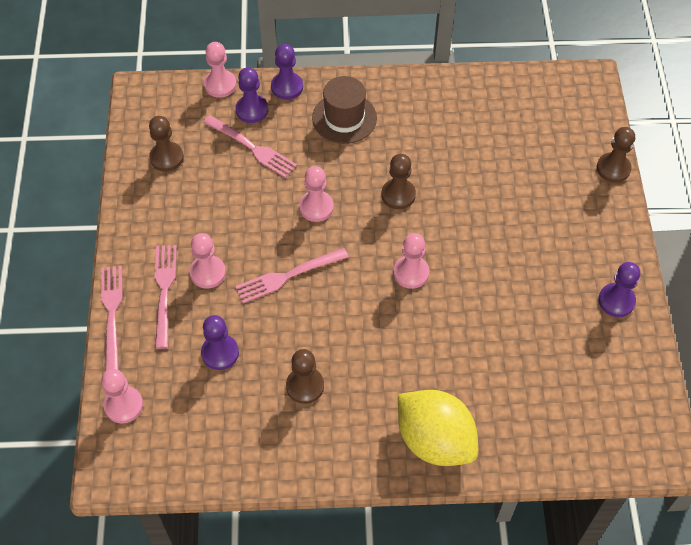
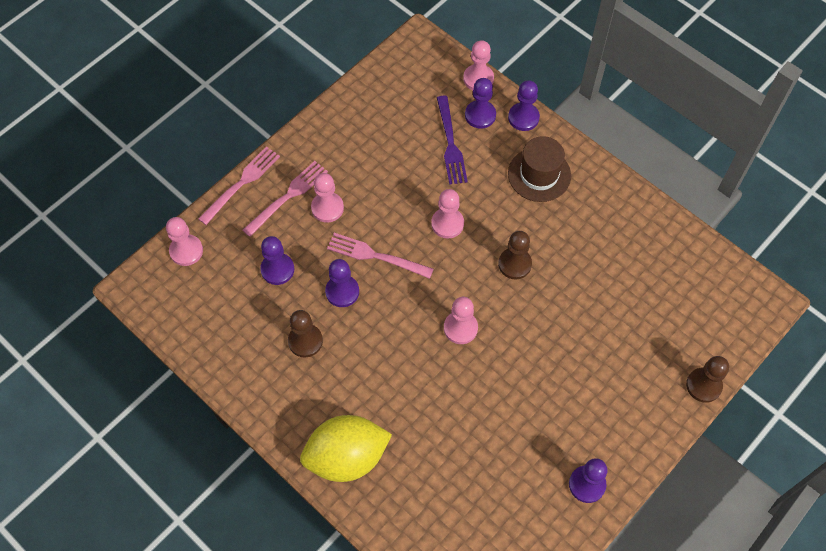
camera: 45 degrees right, 5 degrees up
(166, 157) = (386, 103): brown pawn -> none
(252, 147) = (450, 143): pink fork -> purple fork
(292, 324) = (342, 292): none -> purple pawn
(434, 440) = (347, 457): yellow lemon -> yellow lemon turned 75 degrees clockwise

